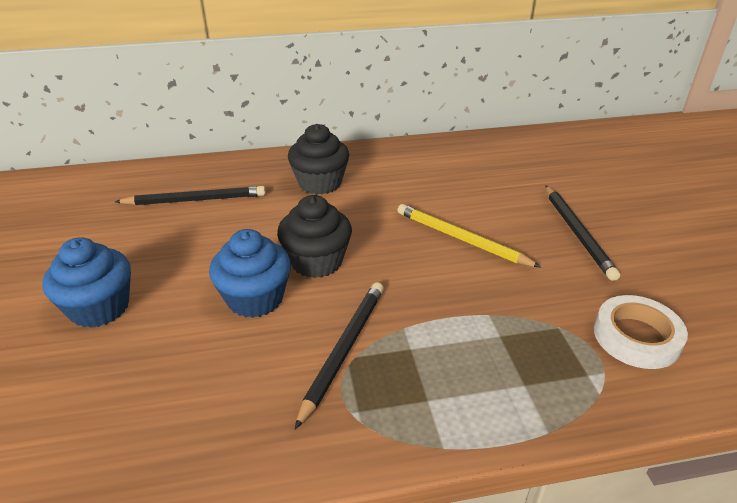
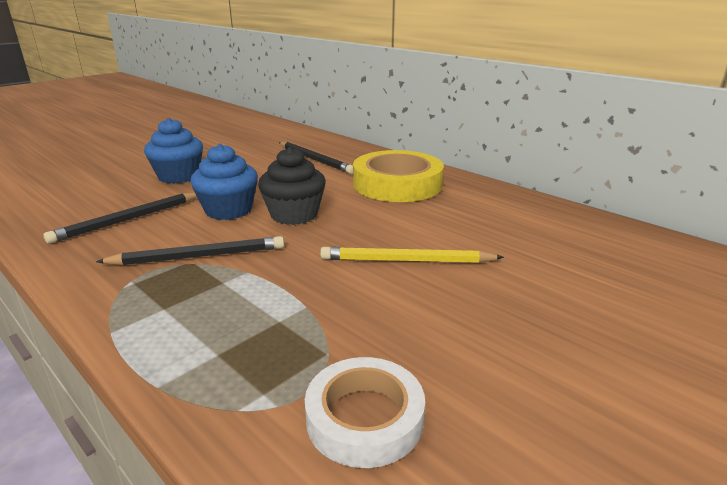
camera: 55 degrees right, 10 degrees down
(320, 183) = (397, 184): black cupcake -> yellow tape
(461, 239) = (407, 260): yellow pencil -> yellow pencil turned 90 degrees counterclockwise
(577, 233) = (521, 323): black pencil -> black pencil (128, 219)

